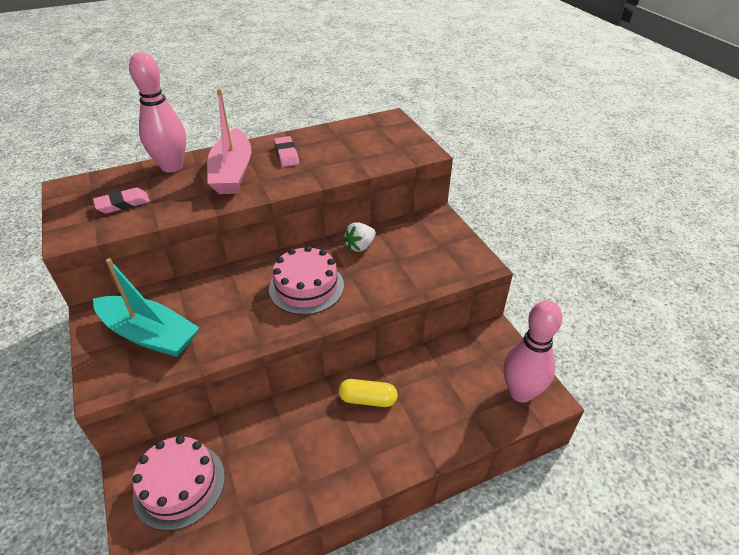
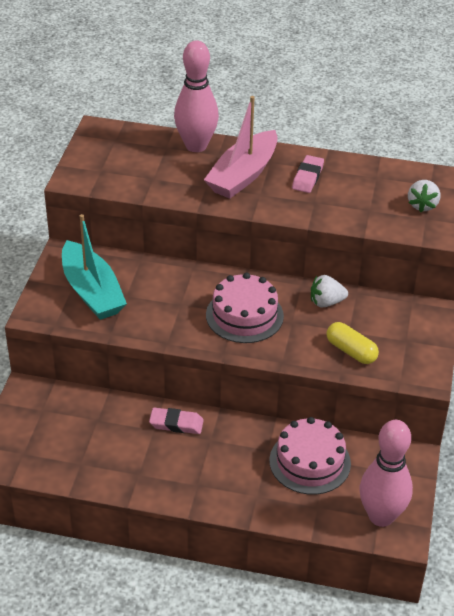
camera: 35 degrees right, 0 degrees up
(123, 204) = (131, 166): pink eraser -> pink eraser (176, 424)
(179, 485) = (51, 422): pink cake -> pink cake (310, 462)
(367, 399) = (240, 444): yellow capsule -> yellow capsule (351, 351)
(388, 141) = (422, 205): none -> white strawberry

